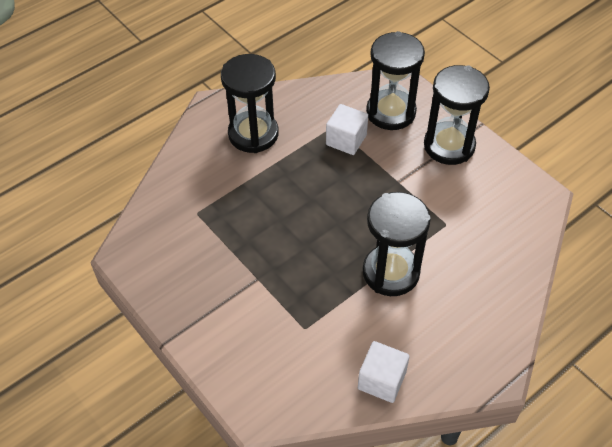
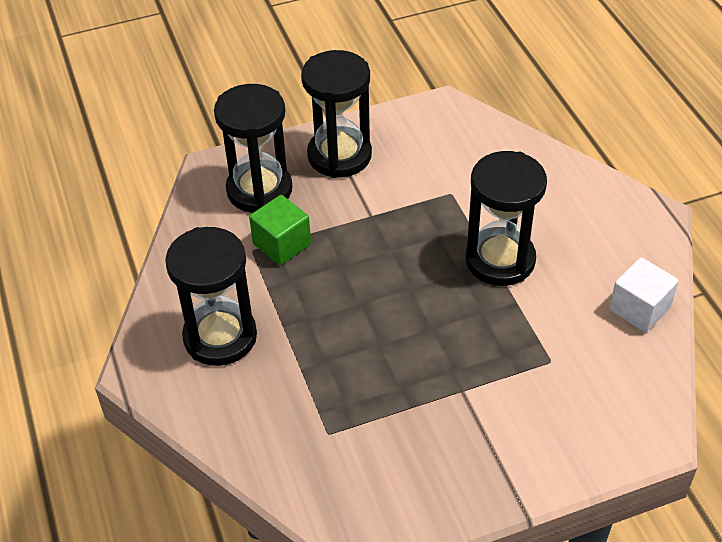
camera: 70 degrees left, 5 degrees down
(346, 140) = (282, 244): white cube -> green cube

